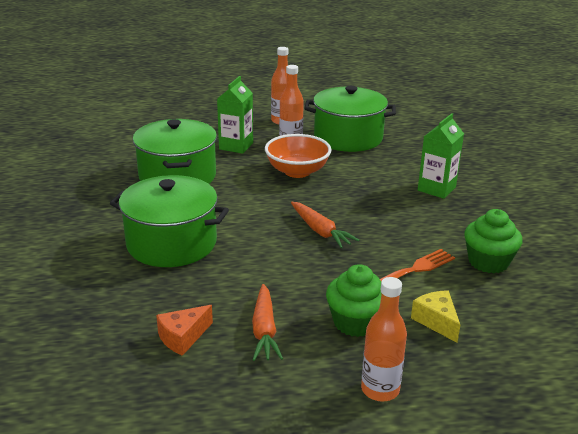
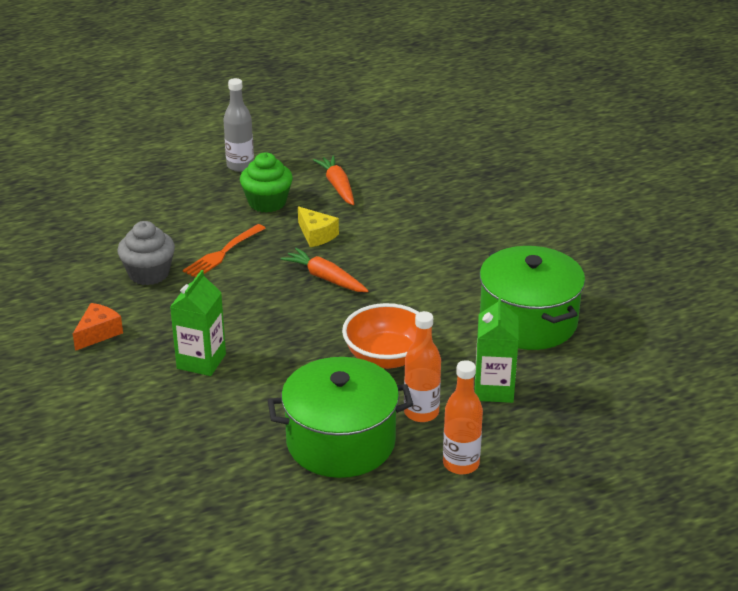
camera: 165 degrees right, 5 degrees up
(171, 243) = (465, 240): green pot -> none
(183, 337) = (396, 172): orange cheese -> orange cheese (98, 333)
(380, 390) = (240, 166): orange bottle -> grey bottle
(436, 321) = (200, 214): yellow cheese -> yellow cheese (316, 235)
(488, 262) = (149, 273): green cupcake -> grey cupcake

